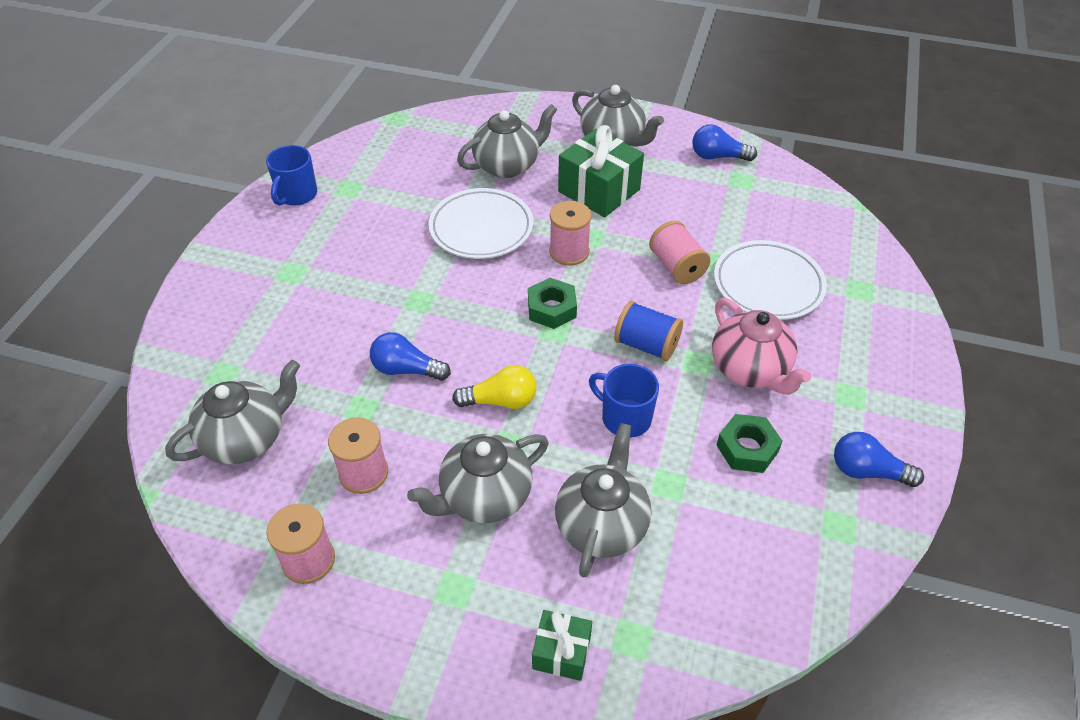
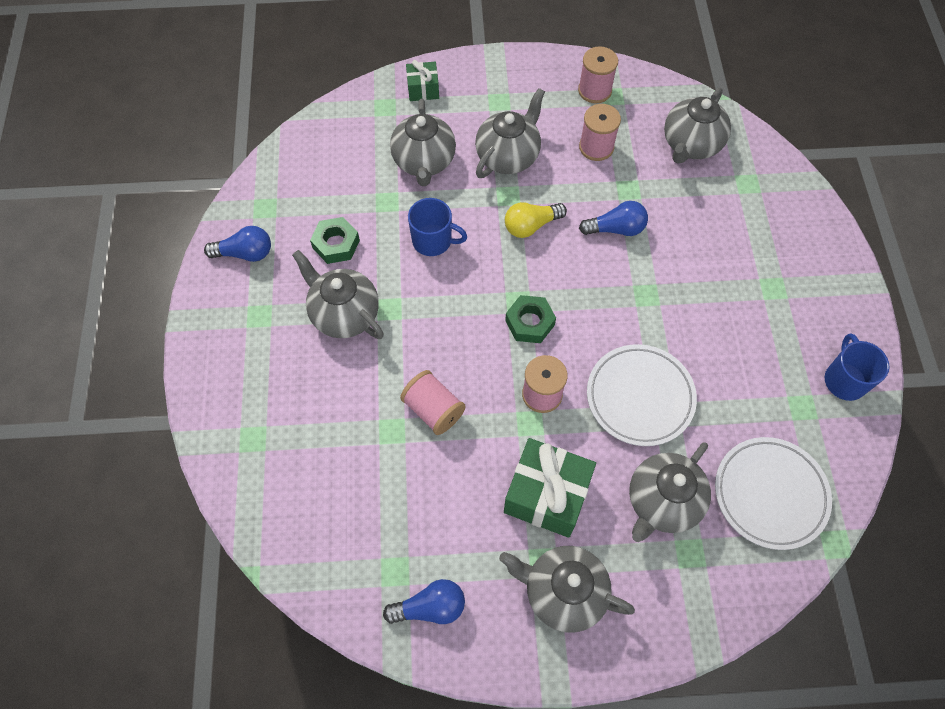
camera: 160 degrees right, 15 degrees up
(646, 345) = (436, 311): blue spool -> none
(750, 370) = (344, 314): pink teapot -> grey teapot
(768, 284) = (342, 416): white plate -> white plate (770, 494)

